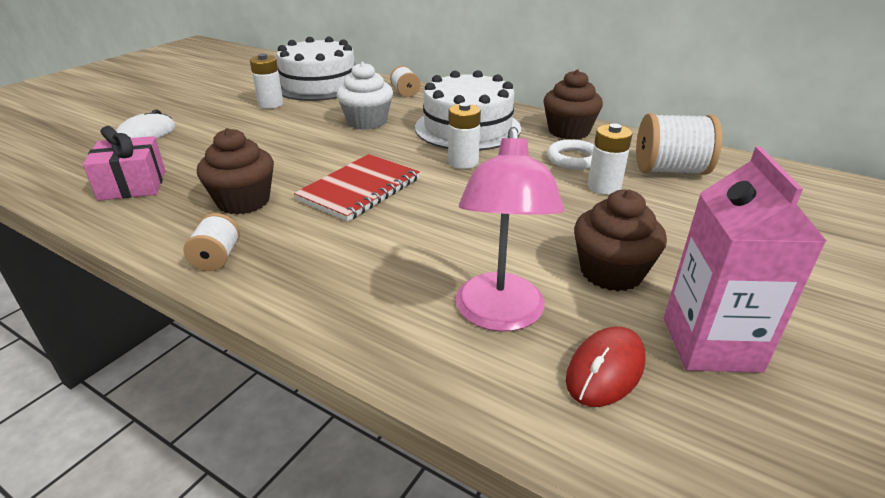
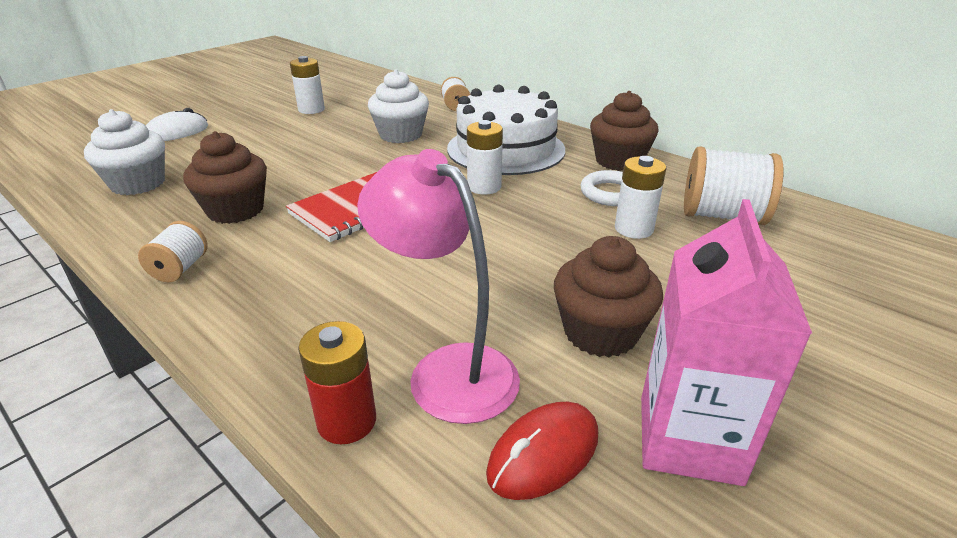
camera: 10 degrees right, 0 degrees up
(133, 185) = (138, 184): pink gift -> white cupcake
(319, 85) = (369, 92): white cake -> none
(434, 367) = (347, 421): none -> red battery
(500, 316) = (447, 370): pink lamp -> pink lamp turned 120 degrees clockwise

